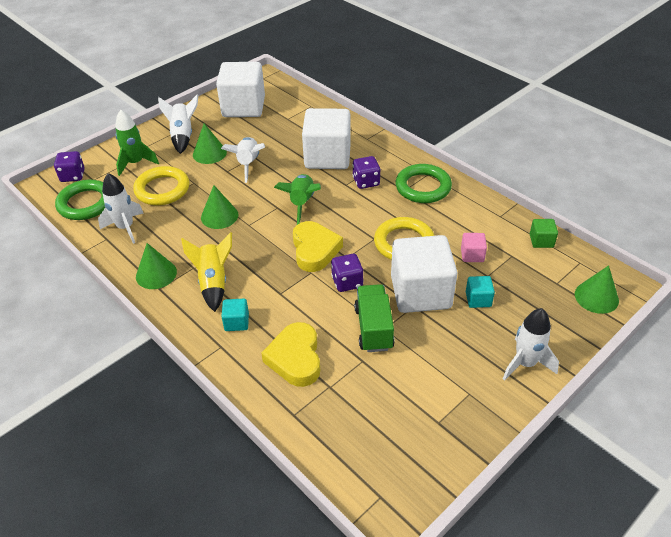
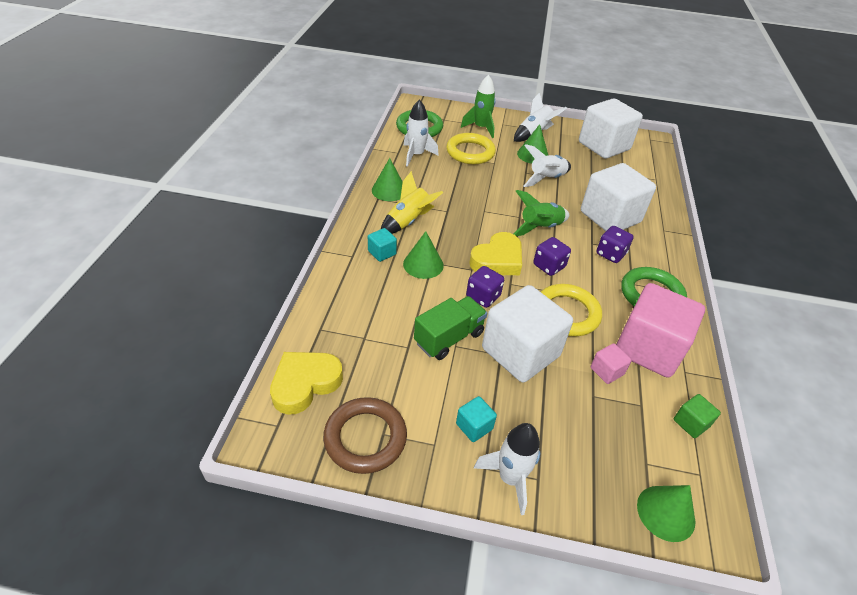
camera: 50 degrees right, 0 degrees up
(73, 176) = (437, 110): purple dice -> purple dice (549, 266)
(219, 216) = (476, 192): green cone -> green cone (423, 264)
(295, 358) = (375, 303): yellow heart -> yellow heart (305, 384)
(435, 436) = (365, 438): none -> brown ring
(468, 221) = (648, 348): none -> pink cube
(478, 299) = (555, 401): turquoise cube -> turquoise cube (474, 426)

